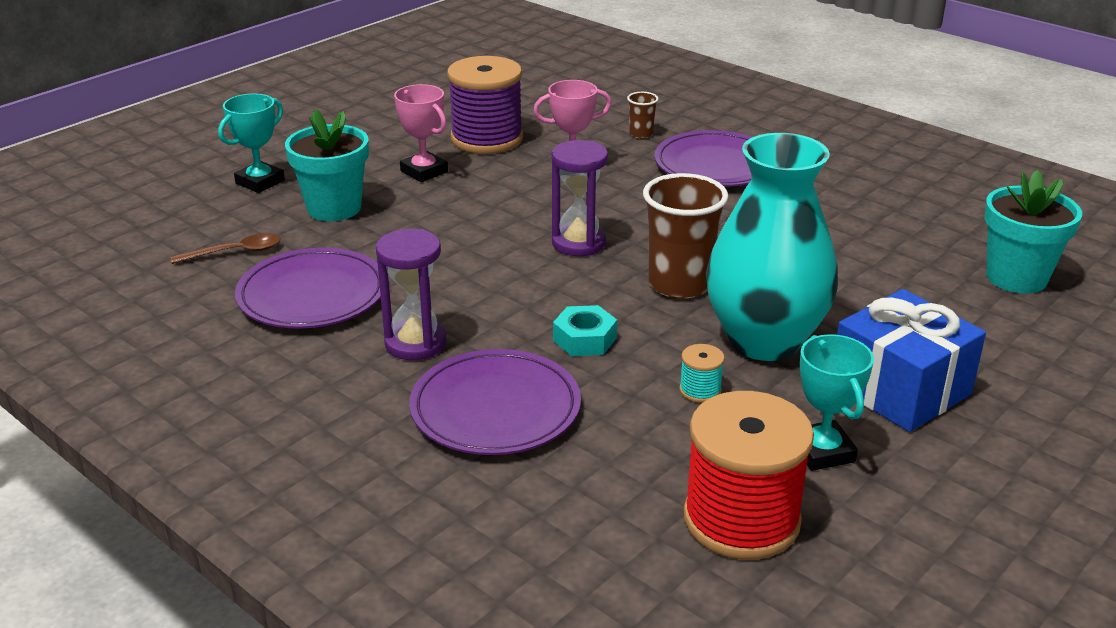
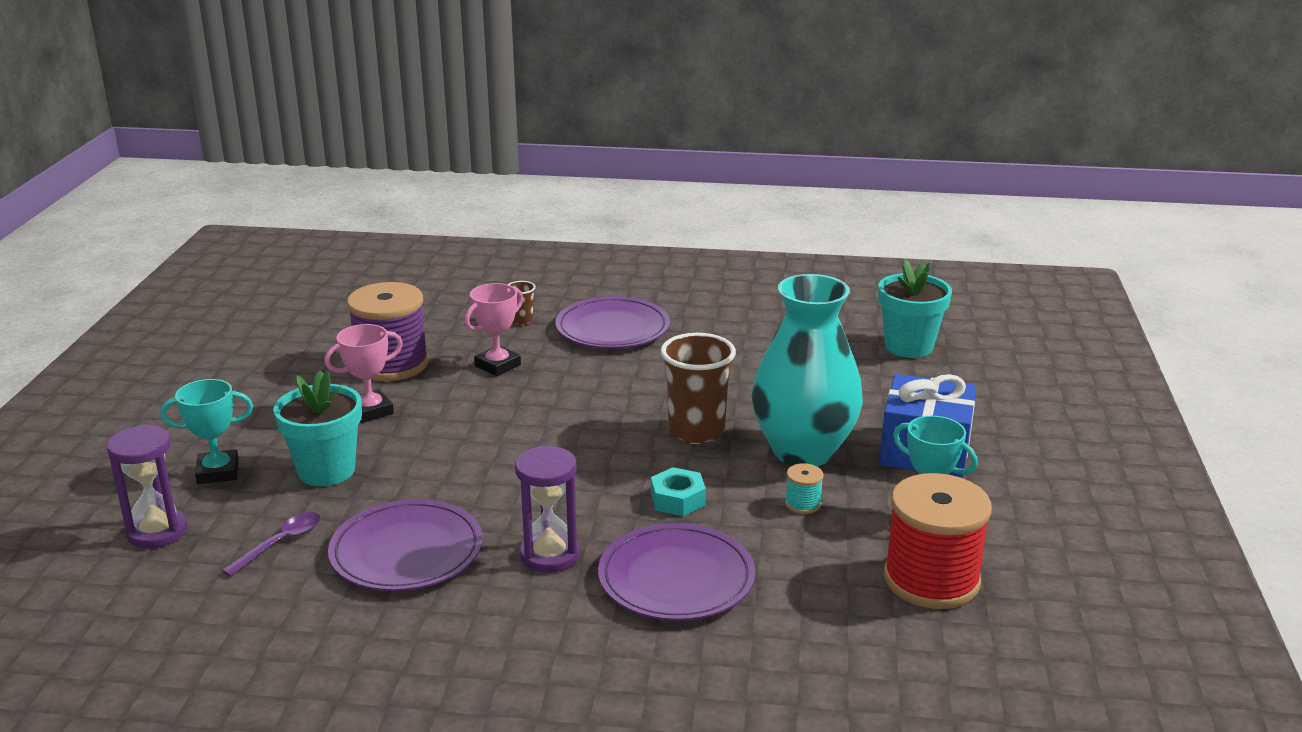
camera: 35 degrees left, 5 degrees down
(235, 252) = (281, 543): brown spoon -> purple spoon
(260, 182) = (218, 472): turquoise trophy -> turquoise trophy turned 75 degrees clockwise
(424, 171) = (370, 411): pink trophy -> pink trophy turned 45 degrees counterclockwise
(578, 243) = (581, 427): purple hourglass -> purple hourglass (157, 532)

